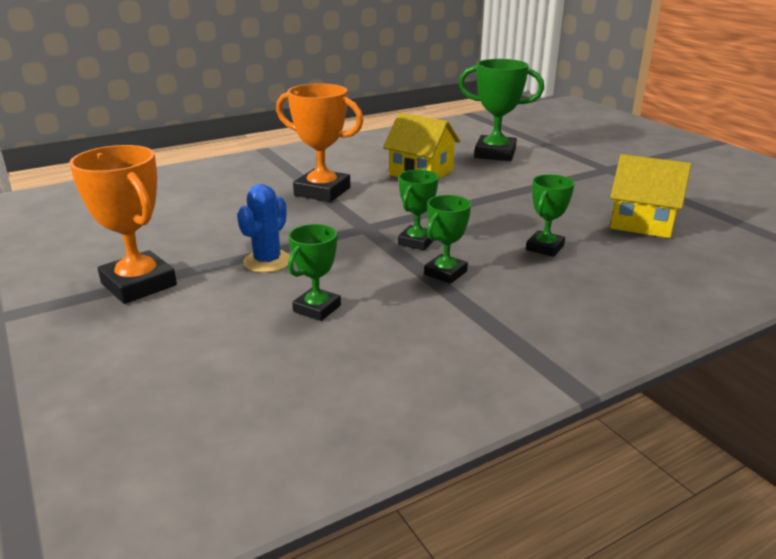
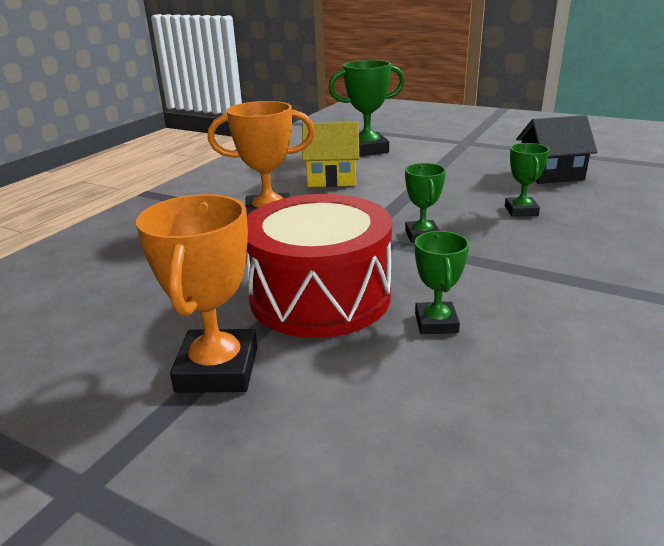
camera: 30 degrees left, 0 degrees up
(138, 284) = (217, 369): orange trophy -> orange trophy turned 75 degrees clockwise
(267, 261) = (320, 296): blue cactus -> red drum
(445, 273) = (486, 254): green trophy -> none
(642, 222) = (550, 174): yellow house -> black house

